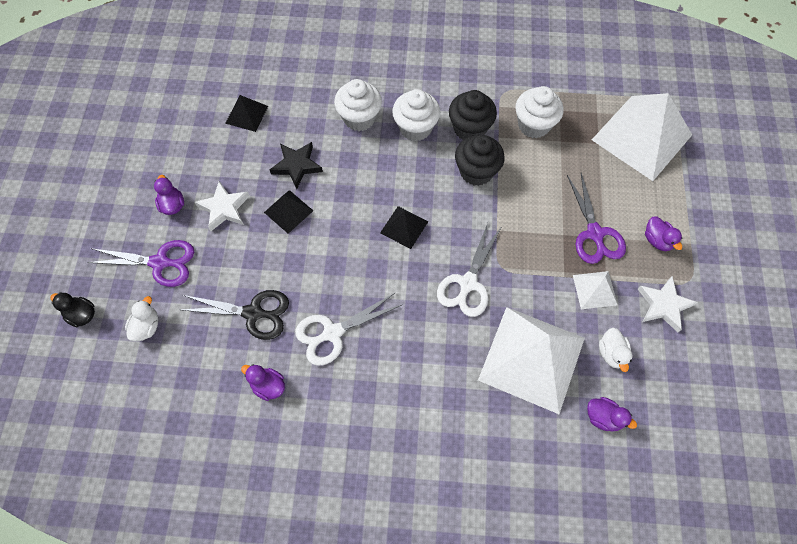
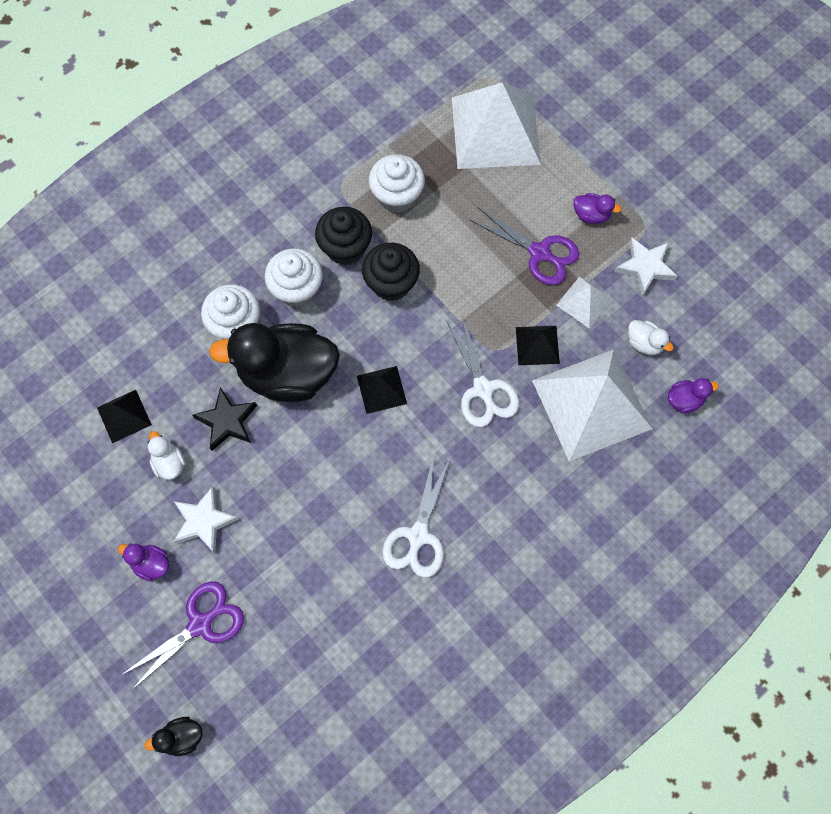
camera: 45 degrees left, 5 degrees up
(147, 327) = (253, 688): white duck -> white duck (169, 463)
(253, 313) = (334, 584): black scissors -> none
(268, 386) = (412, 630): purple duck -> none
(288, 211) = (266, 469): black pyramid -> black pyramid (537, 345)
(359, 170) = (288, 374): none -> black duck

